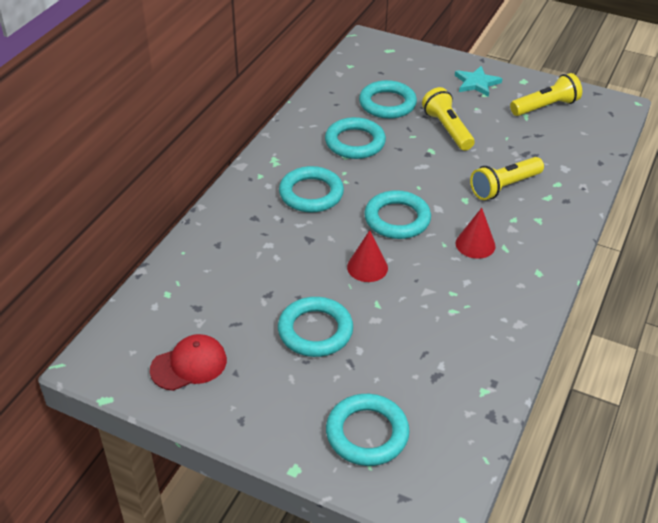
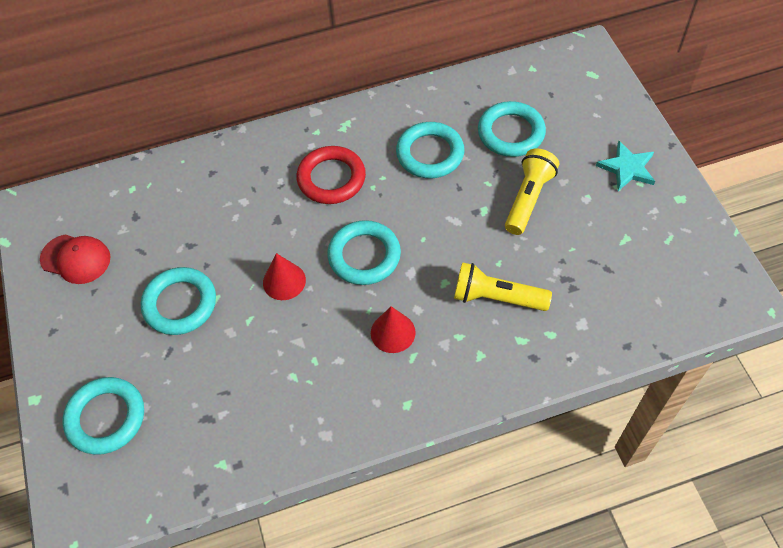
camera: 50 degrees right, 15 degrees up
(311, 194) = (331, 178): turquoise ring -> red ring
(545, 107) = (660, 243): yellow flashlight -> none

